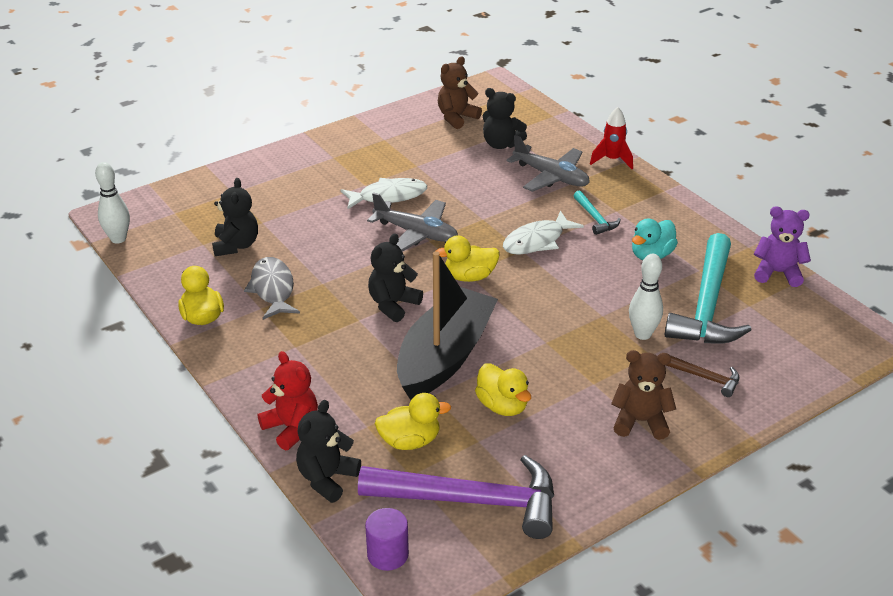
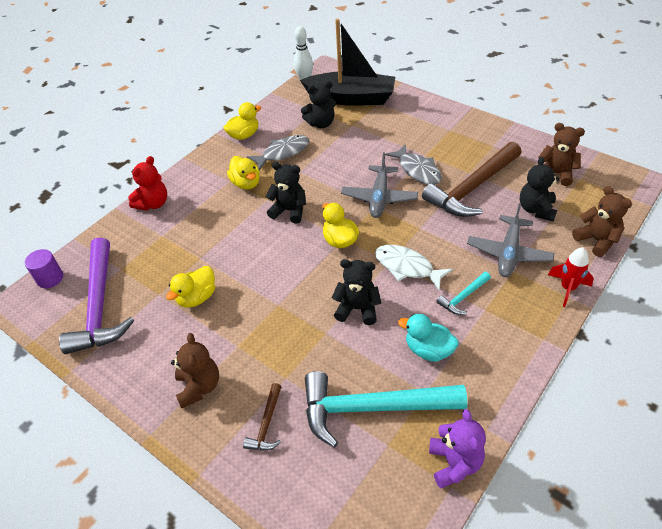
camera: 75 degrees right, 10 degrees up
(327, 479) = (111, 232): black teddy bear -> black teddy bear (357, 309)
(388, 196) = (417, 170): white fish -> grey fish
(410, 441) = (151, 259): yellow duck -> yellow duck (246, 183)
(444, 170) = (473, 188): none -> brown hammer
(445, 356) = (242, 252): black boat -> black boat (351, 98)
(562, 127) = (596, 240): none -> brown teddy bear
(642, 334) = (310, 366): white bowling pin -> none

